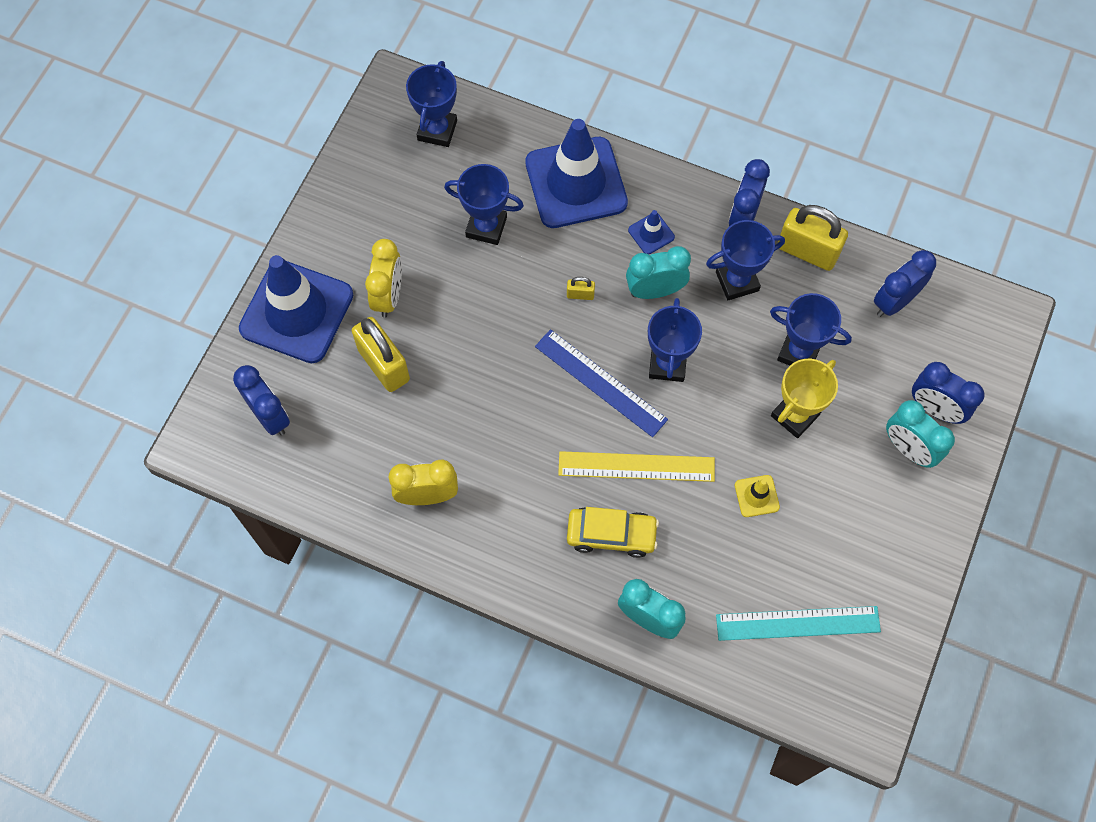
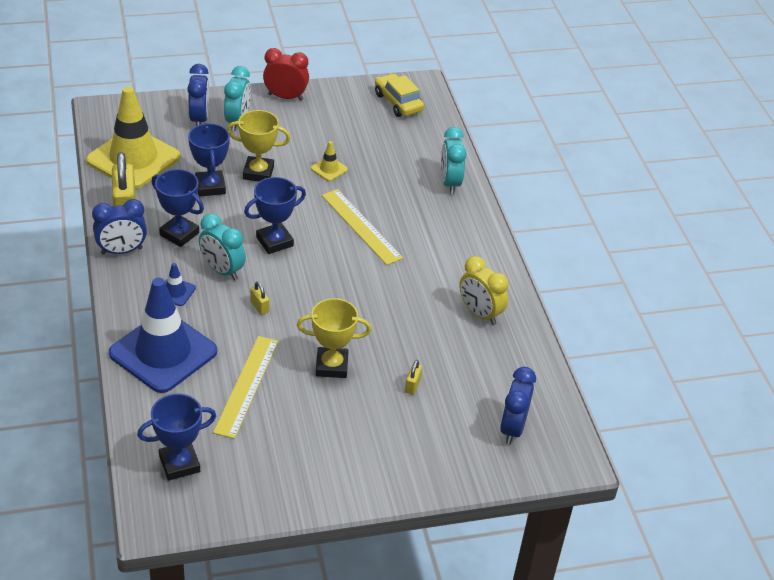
camera: 130 degrees left, 25 degrees down
(296, 312) = (420, 461): blue traffic cone -> none
(384, 365) = (412, 385): yellow padlock -> yellow padlock, size x0.45
(388, 296) = (356, 413): yellow clock -> none
(459, 311) = (331, 366): none -> yellow trophy
(486, 227) = (247, 386): blue trophy -> yellow ruler
(601, 382) = (318, 267): blue ruler -> none
(611, 535) = (416, 219): yellow car -> yellow car (398, 102)
(798, 623) = (390, 127): turquoise ruler -> none
(894, 302) = (133, 159): blue clock -> yellow traffic cone
(930, 534) = (285, 97): none -> red clock

